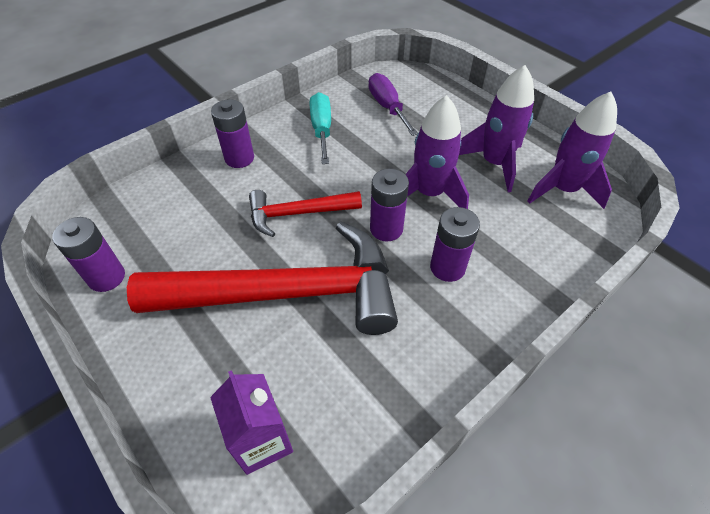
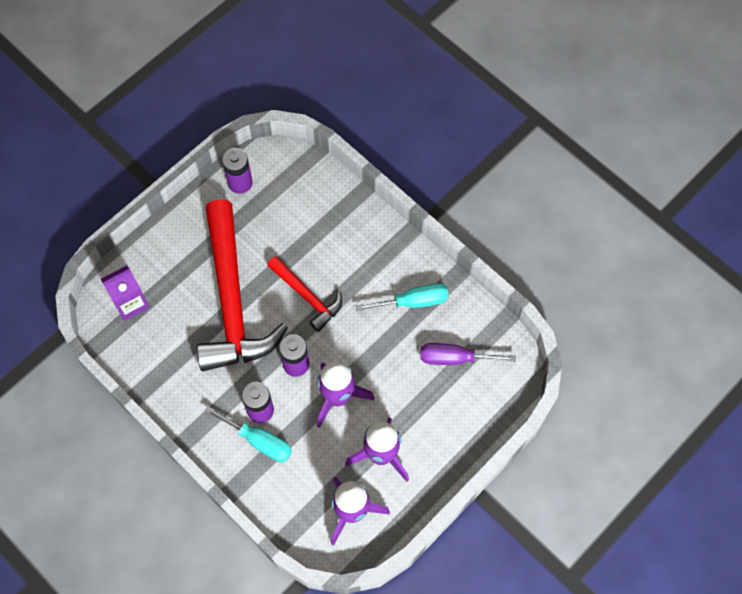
camera: 85 degrees right, 15 degrees up
(239, 158) = (367, 240): purple battery -> none
(297, 214) = (307, 296): red hammer -> red hammer turned 150 degrees clockwise
(387, 107) = (454, 358): purple screwdriver -> purple screwdriver turned 150 degrees counterclockwise
(489, 270) = (259, 441): none -> turquoise screwdriver

